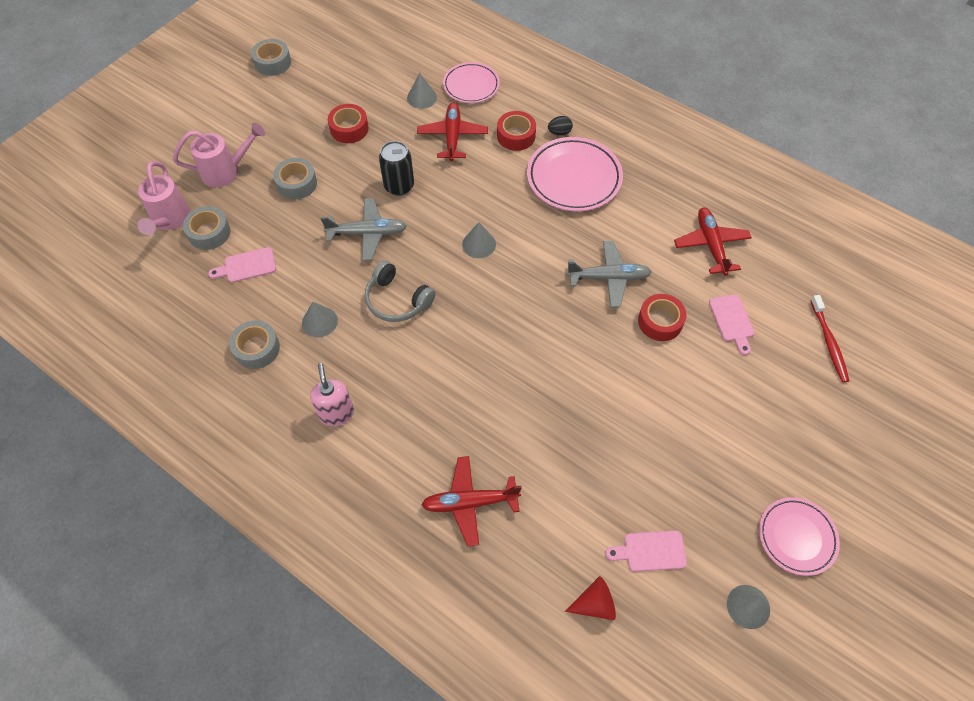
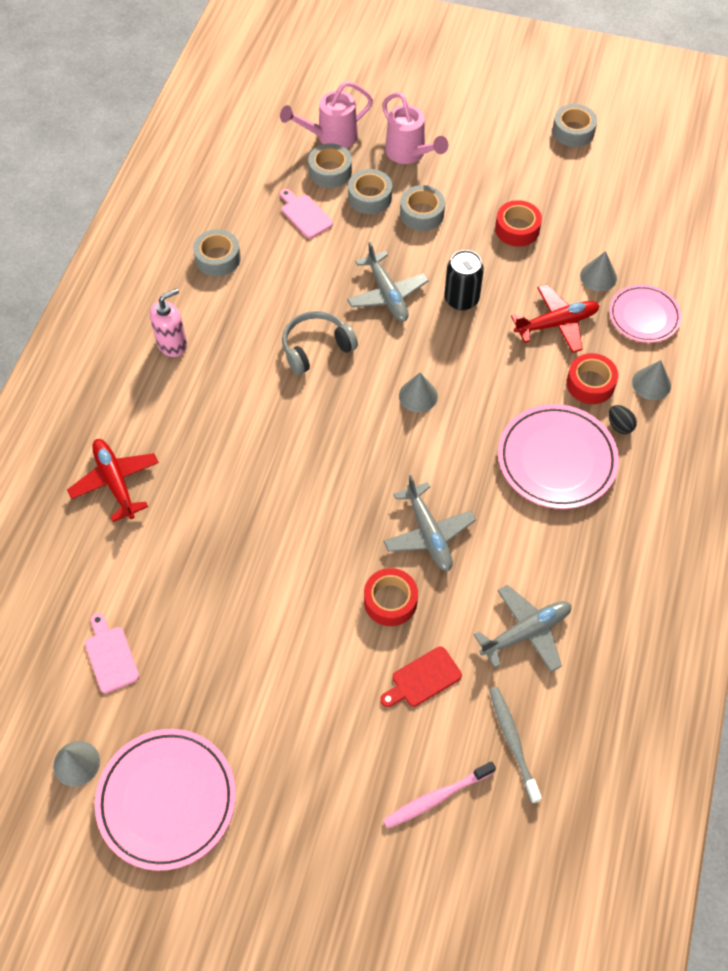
camera: 70 degrees right, 0 degrees up
(257, 213) = (370, 197): none -> grey tape
(319, 322) = (266, 294): grey cone -> grey cone (651, 383)
(397, 300) = (316, 348): grey headphones -> grey headphones turned 45 degrees clockwise
(595, 604) = (43, 618): red cone -> none
(711, 245) = (526, 632): red plane -> grey plane
(732, 321) = (423, 679): pink cutting board -> red cutting board
(795, 281) = (513, 742): none -> grey toothbrush
(796, 537) = (167, 800): pink plate -> pink plate, size x1.56
(829, 342) = (437, 797): red toothbrush -> pink toothbrush

